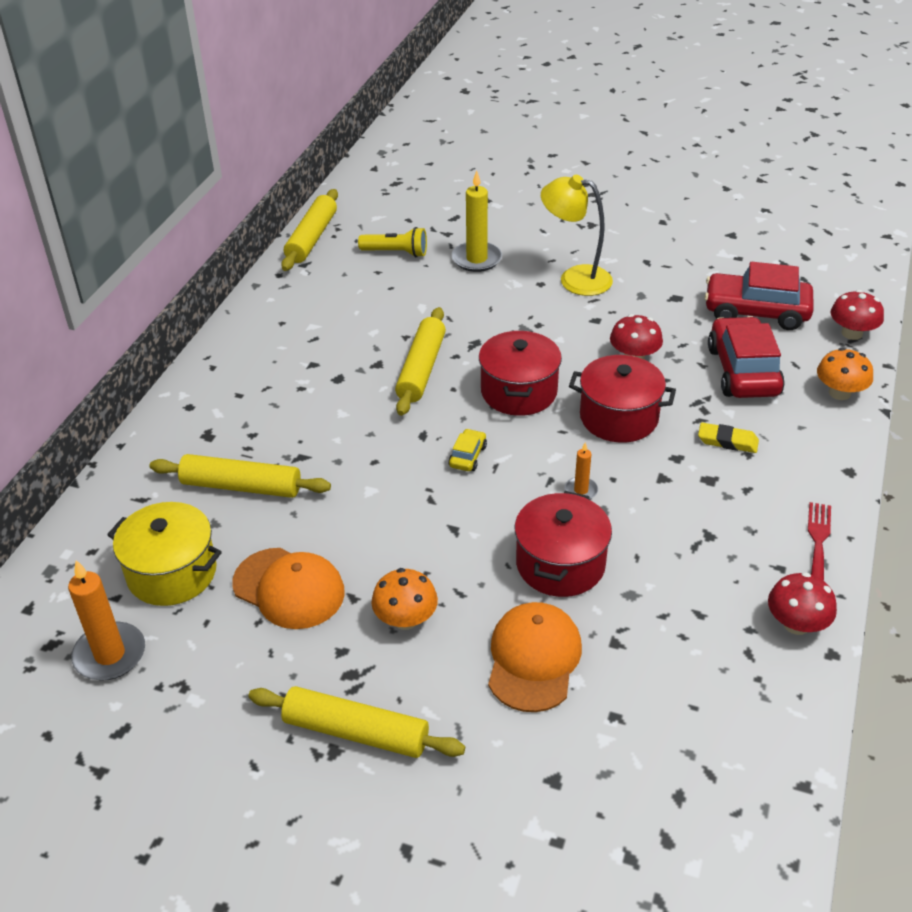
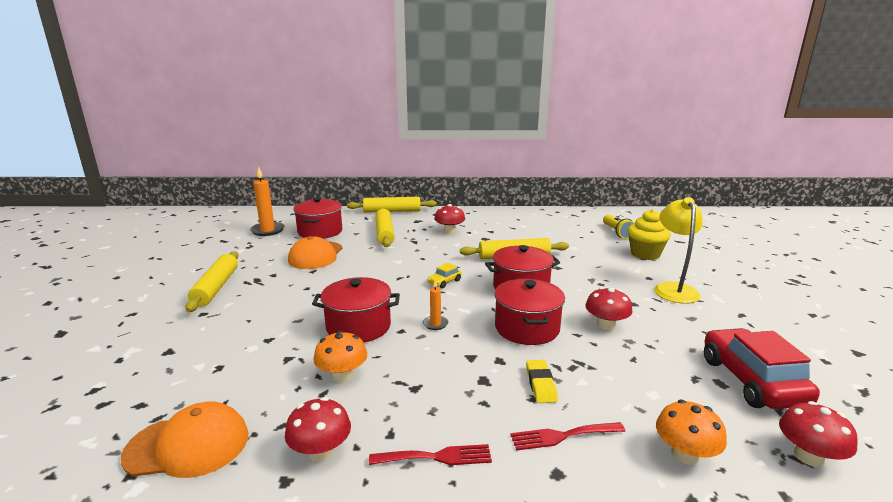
camera: 70 degrees right, 20 degrees down
(172, 573) = (320, 231): yellow pot -> red pot
(284, 408) = (449, 231): none -> red mushroom
(311, 238) = (599, 212): yellow rolling pin -> yellow rolling pin (392, 211)
(405, 619) = (299, 286): orange mushroom -> orange mushroom (342, 375)
(468, 456) = (444, 282): yellow car -> yellow car turned 135 degrees clockwise
(476, 259) = (645, 254): yellow candle -> yellow cupcake
(533, 659) = (270, 330): orange cap -> orange cap (188, 445)
(743, 371) = (649, 382): red car -> none
(805, 453) = (562, 436): none -> red fork

